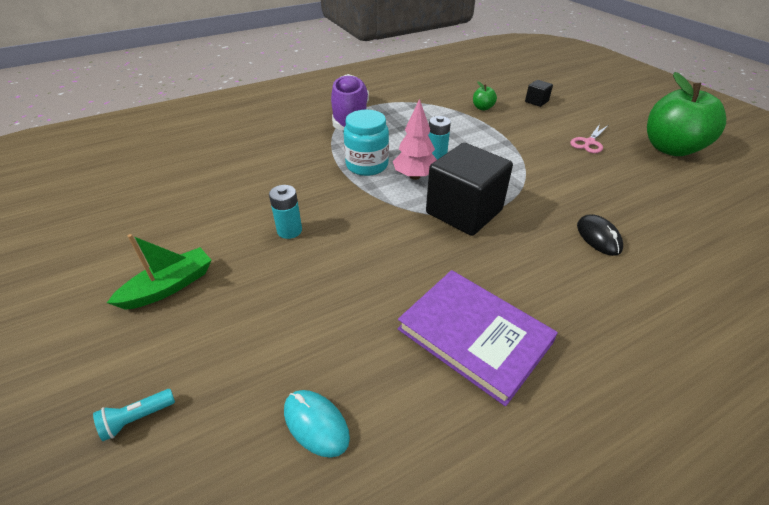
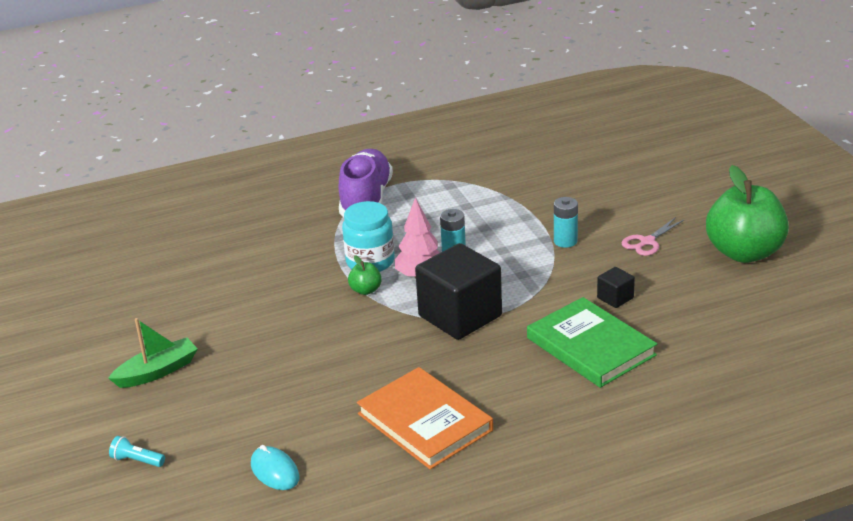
camera: 10 degrees right, 10 degrees down
(137, 418) = (137, 460): turquoise flashlight -> turquoise flashlight turned 45 degrees clockwise
(289, 230) = (274, 327): turquoise battery -> turquoise battery (565, 241)
(474, 335) = (425, 422): purple book -> orange book
(482, 108) = (537, 191): green apple -> green apple (366, 290)
(536, 101) = (613, 183): black cube -> black cube (615, 298)
(598, 237) = (590, 347): black mouse -> green book

